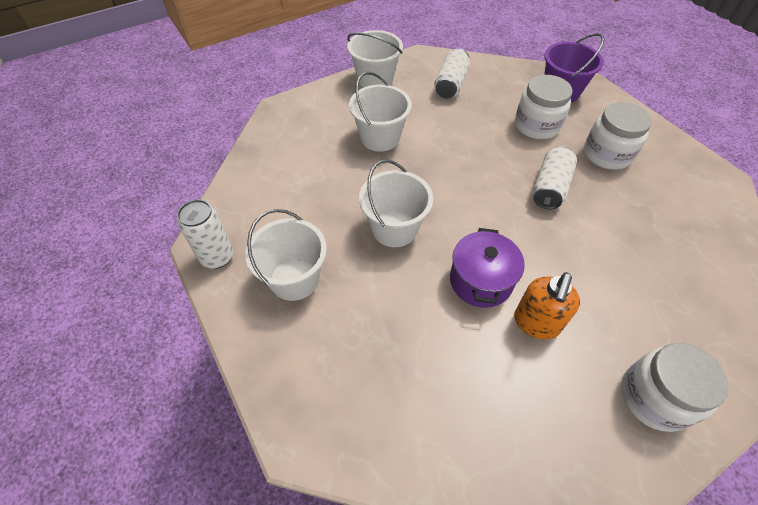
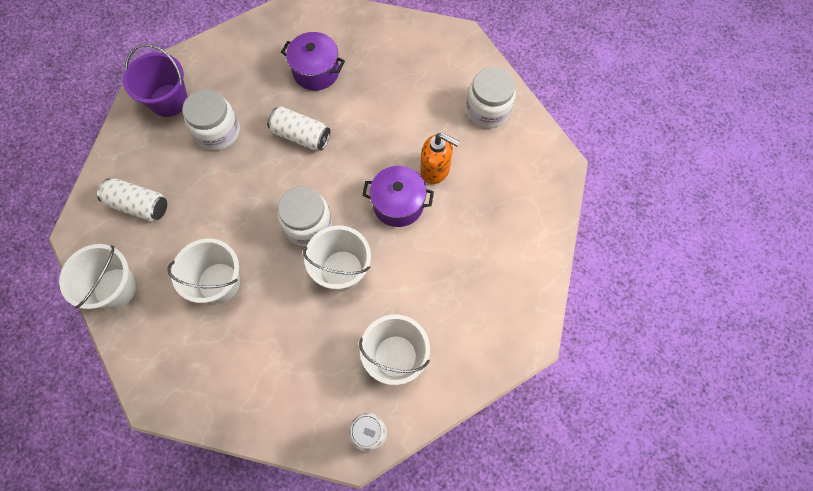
camera: 90 degrees left, 15 degrees up
(607, 154) = (263, 82): white jar -> white jar (308, 225)
(638, 197) = (316, 71): none -> purple pot

